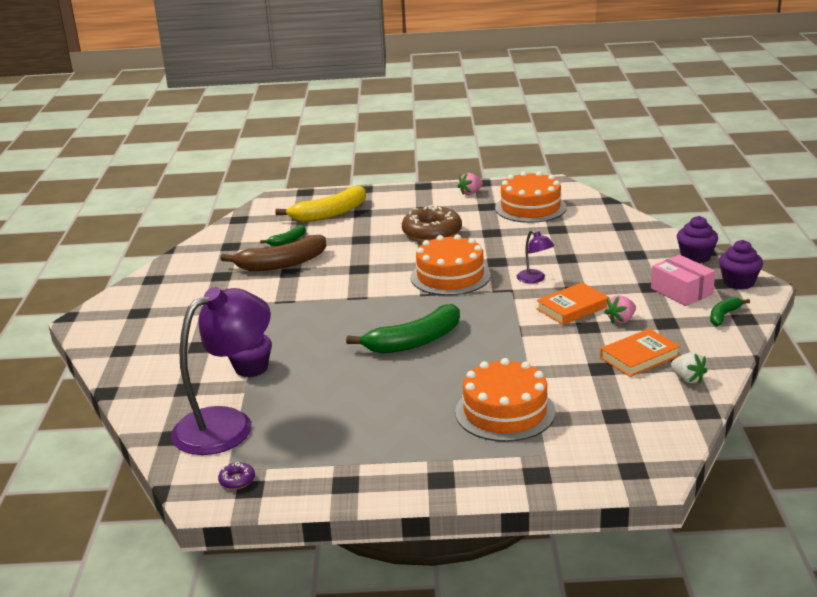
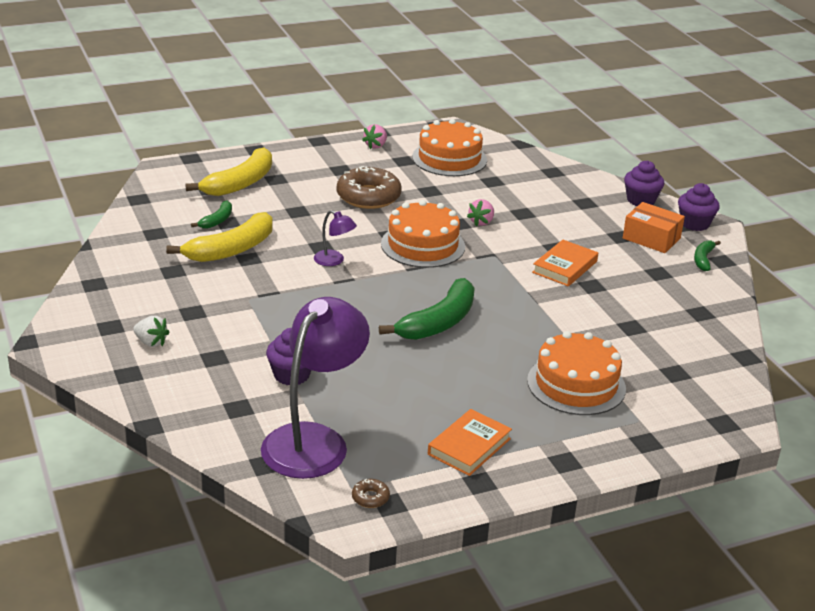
camera: 25 degrees left, 5 degrees up
(237, 480) = (370, 498): purple donut -> brown donut
(281, 264) = (231, 249): brown banana -> yellow banana
(535, 279) = (508, 240): purple lamp -> purple lamp (334, 261)
(621, 320) = (617, 275): pink strawberry -> pink strawberry (481, 222)
(639, 357) = (657, 311): orange book -> orange book (469, 446)
(681, 291) = (651, 238): pink box -> orange box
(687, 379) = (712, 328): white strawberry -> white strawberry (151, 342)

